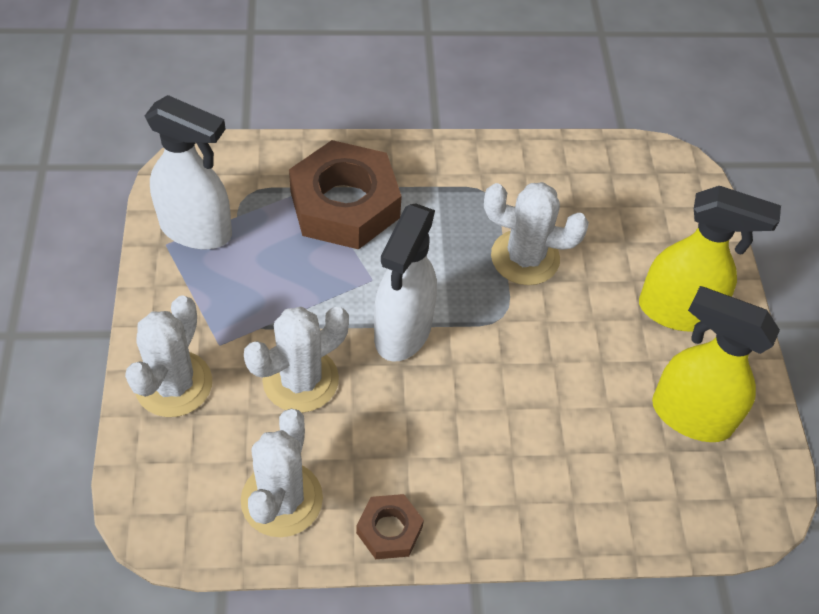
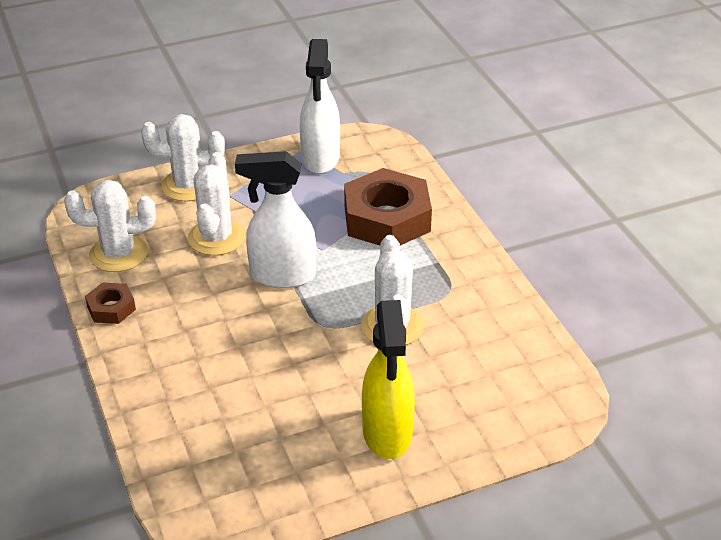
camera: 75 degrees right, 15 degrees down
(300, 380) = (216, 238): white cactus -> white cactus turned 60 degrees clockwise
(690, 415) = (277, 459): yellow spray bottle -> none

